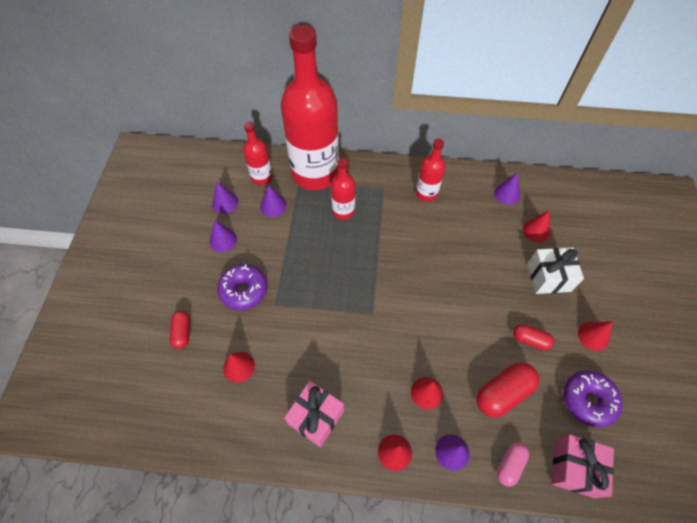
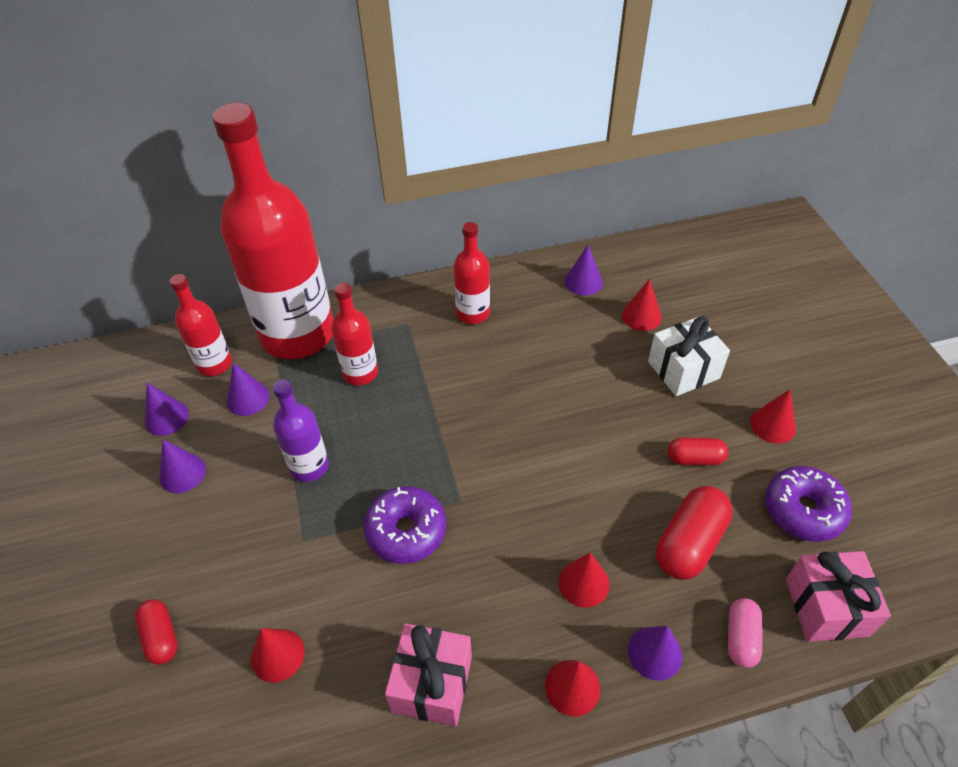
camera: 20 degrees left, 10 degrees down
(244, 290) = (244, 536): purple donut -> purple donut (406, 531)
(293, 261) = (309, 466): none -> purple bottle

